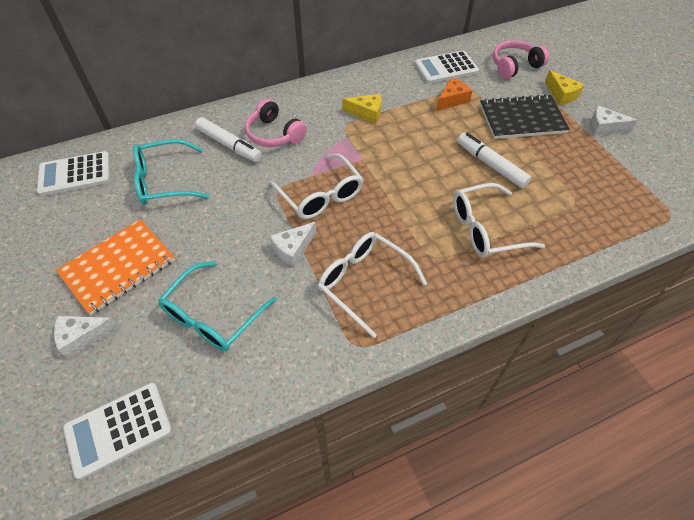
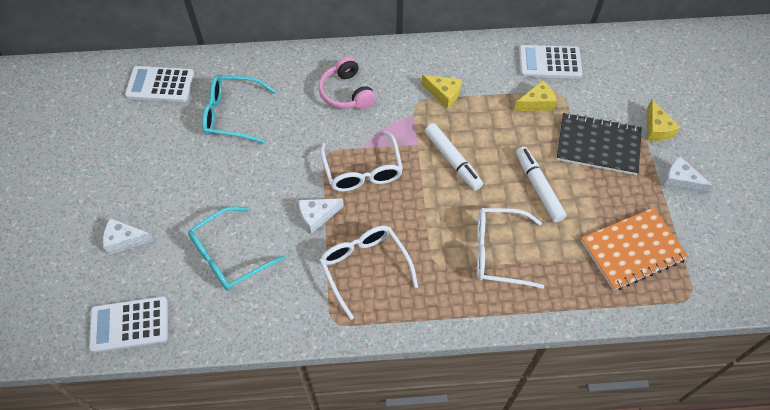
camera: 20 degrees right, 5 degrees up
(118, 267) = (169, 187): orange notebook -> orange notebook (632, 250)
(229, 145) = (301, 93): white marker -> white marker (452, 160)
(452, 100) = (536, 103): orange cheese -> yellow cheese
(514, 66) = (625, 80): pink headphones -> none

